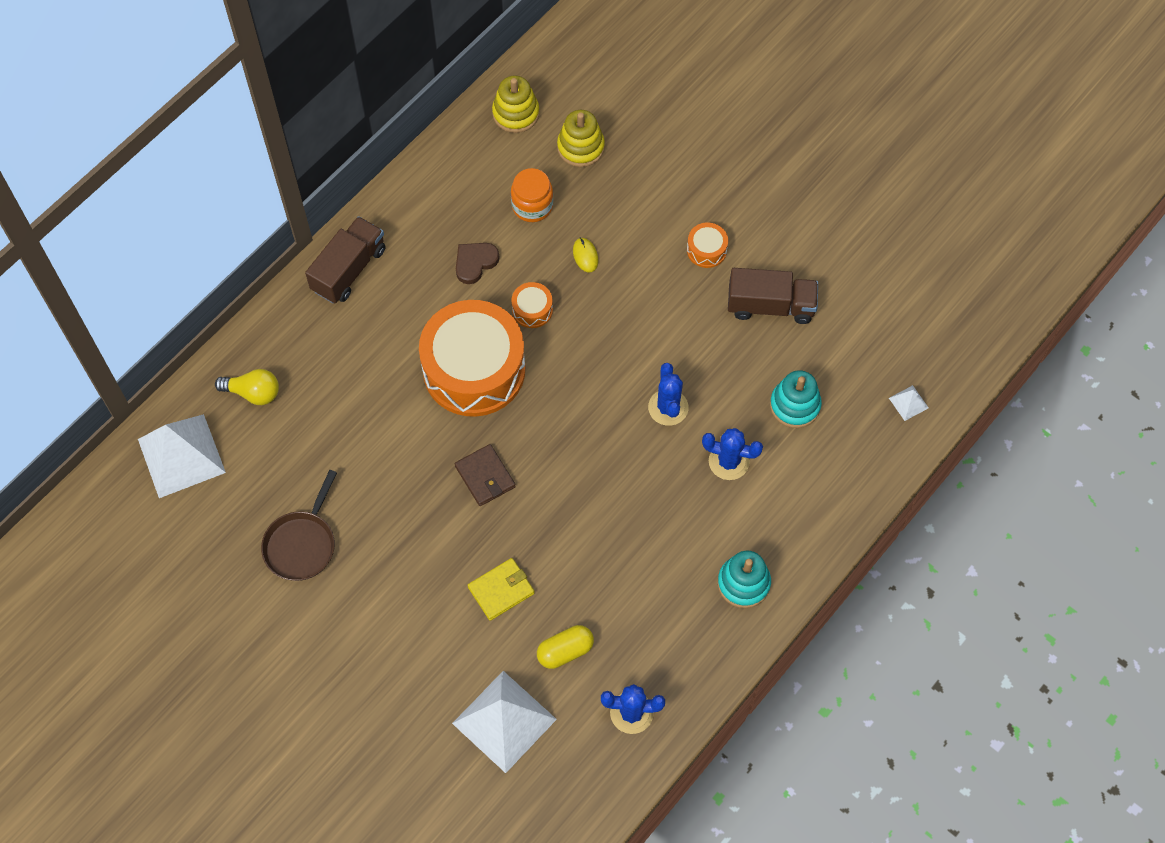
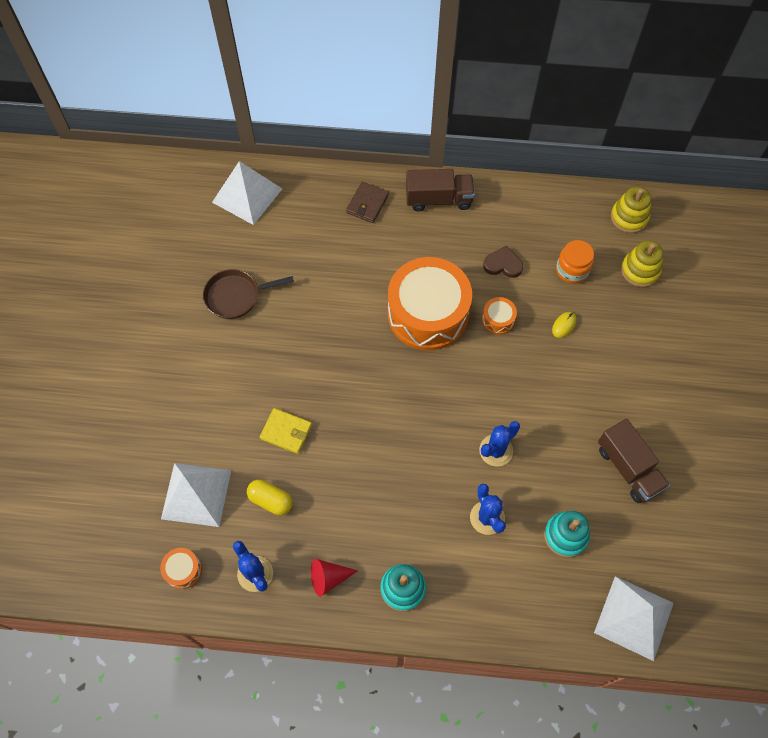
camera: 55 degrees right, 0 degrees up
(253, 393) = (316, 204): yellow light bulb -> none
(485, 476) = (358, 369): brown wallet -> brown wallet (367, 204)
(685, 645) = (328, 578): none -> red cone
(706, 250) = (634, 398): orange drum -> orange drum (183, 570)
(908, 403) = (634, 618): white pyramid -> white pyramid, size x2.37

